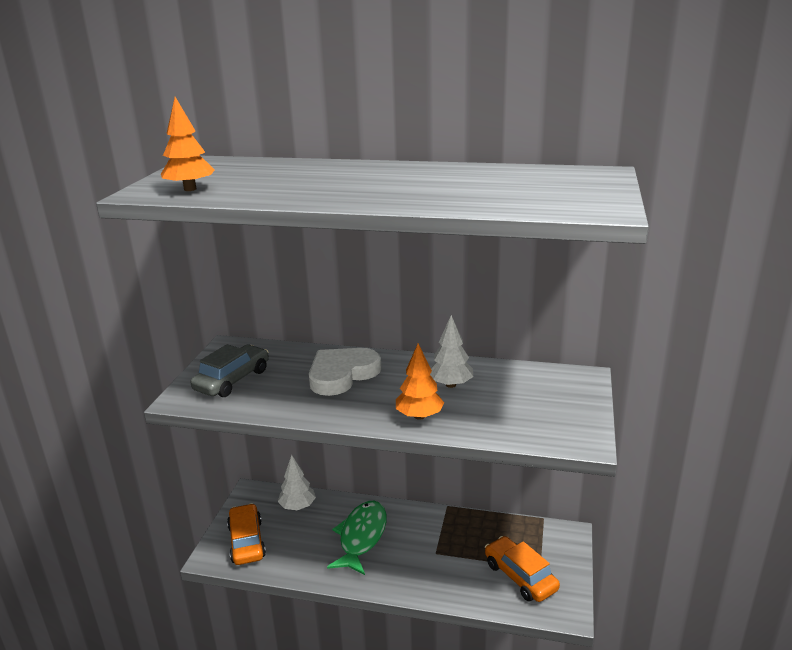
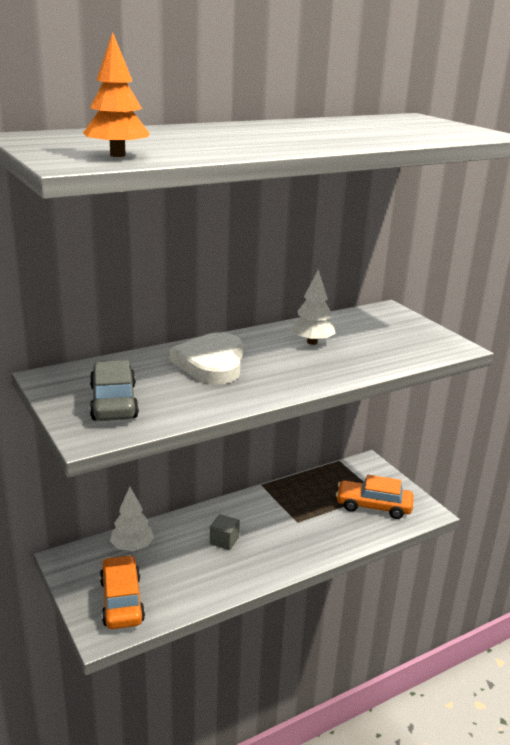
camera: 45 degrees left, 0 degrees up
(247, 541) = (122, 600): orange car -> orange car turned 45 degrees clockwise
(361, 537) = (224, 541): green fish -> grey cube
(419, 416) = (330, 370): orange tree -> none

